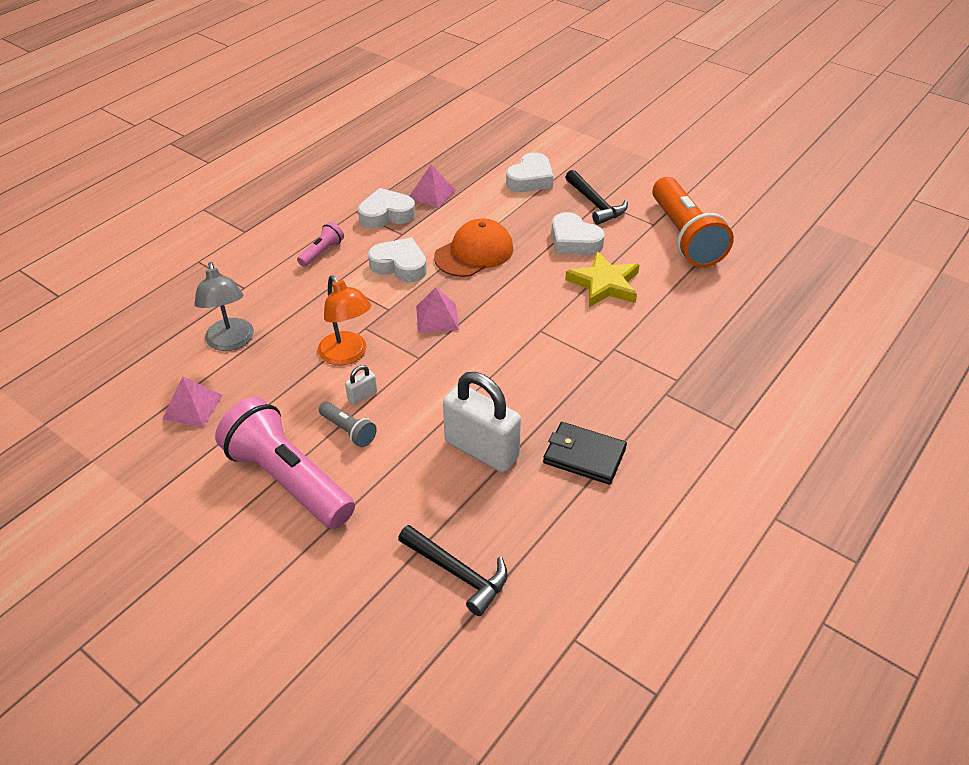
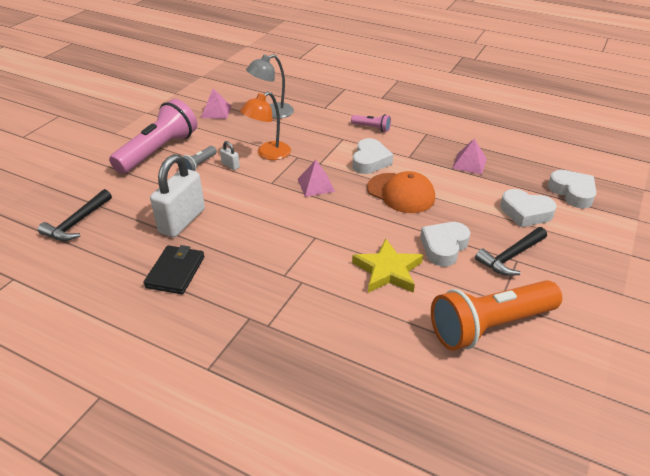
camera: 80 degrees right, 5 degrees down
(386, 214) = (429, 146): white heart -> white heart (572, 192)

